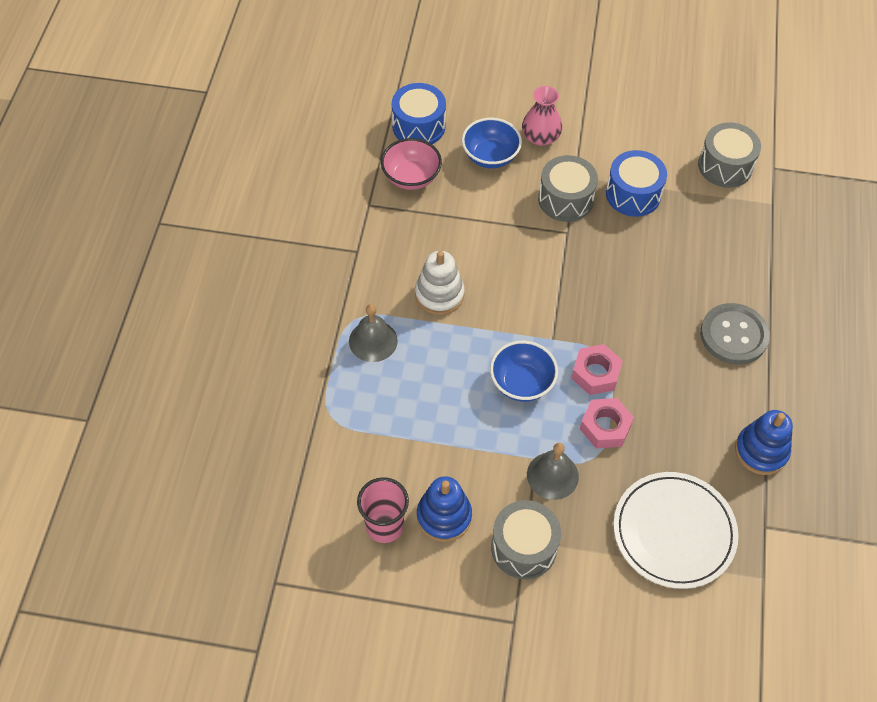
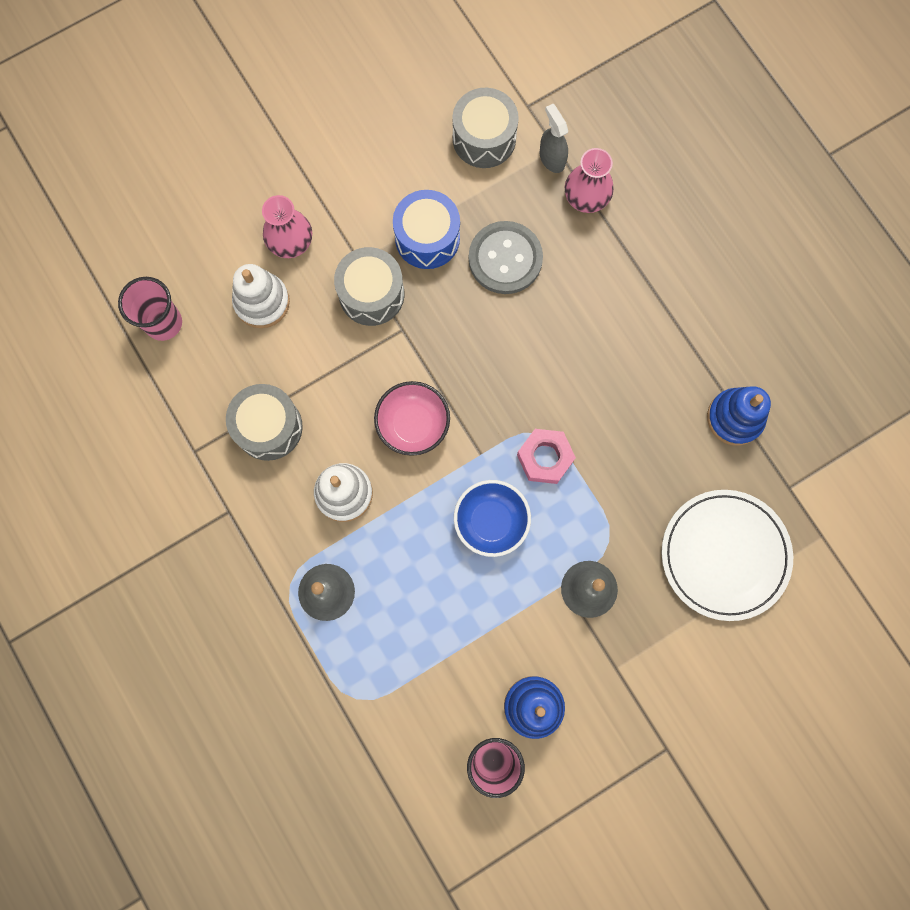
camera: 40 degrees left, 20 degrees up
(411, 177) = (207, 387): pink bowl -> pink bowl (413, 424)
(418, 126) = (163, 323): blue drum -> pink cup
(490, 156) = (262, 302): blue bowl -> white stacking toy
(524, 547) = (620, 676): grey drum -> grey drum (268, 427)
(605, 427) = (594, 504): pink nut -> none
(733, 335) = (628, 319): grey button -> grey button (505, 259)
(763, 207) = (552, 158): none -> grey spray bottle
(769, 244) = (586, 196): none -> pink vase

